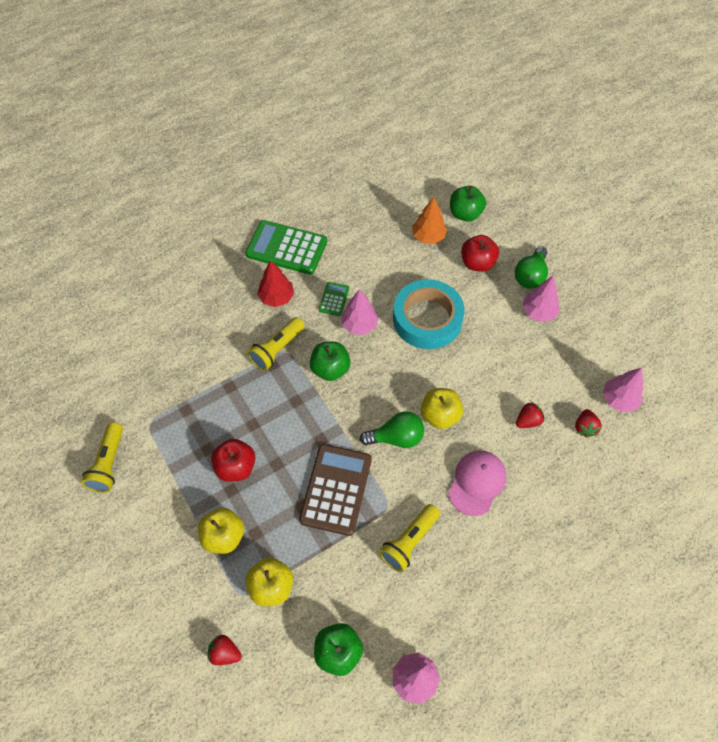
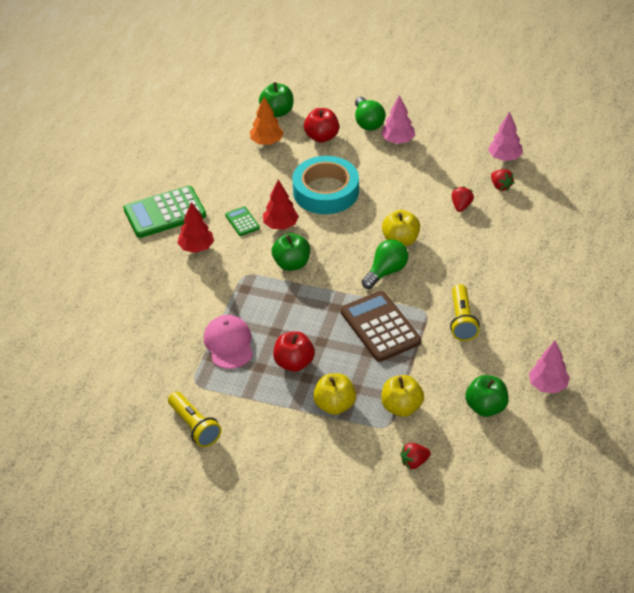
camera: 40 degrees left, 15 degrees down
(277, 349) = (237, 278): yellow flashlight -> none
(359, 325) = (280, 225): pink tree -> red tree
(477, 483) = (468, 260): pink cap -> pink cap (229, 344)

